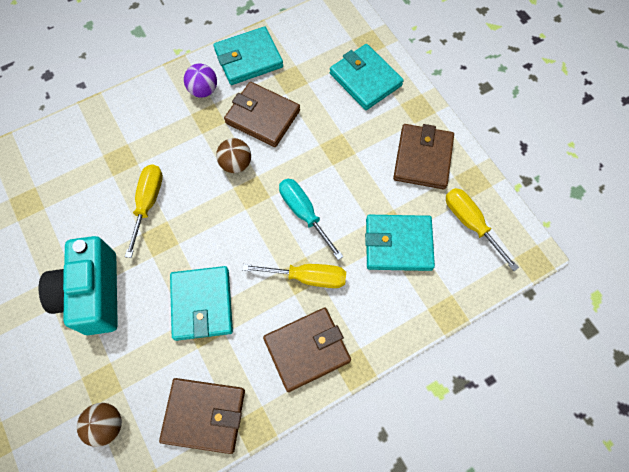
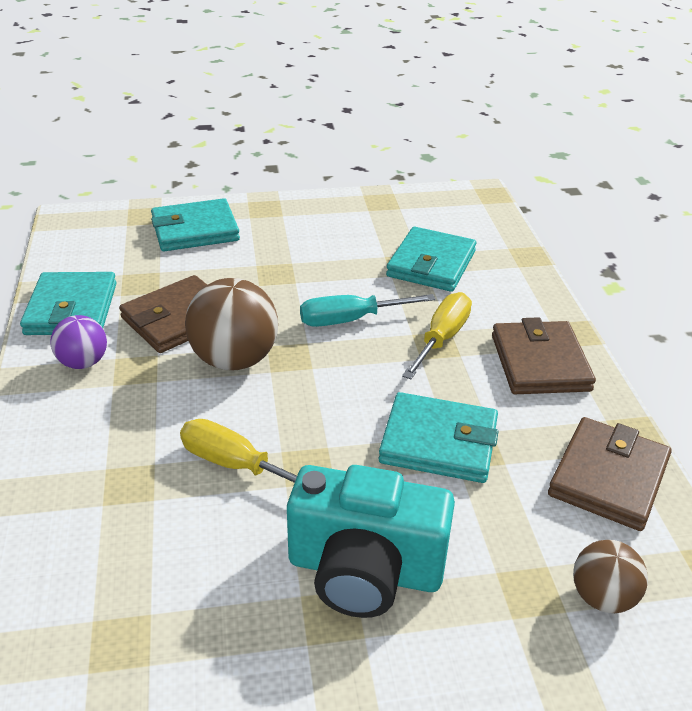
camera: 70 degrees left, 30 degrees down
(236, 164) = (234, 359): brown ball -> brown ball, size x1.71
(422, 158) = (332, 222): brown wallet -> none
(470, 224) = (431, 215): yellow screwdriver -> none

